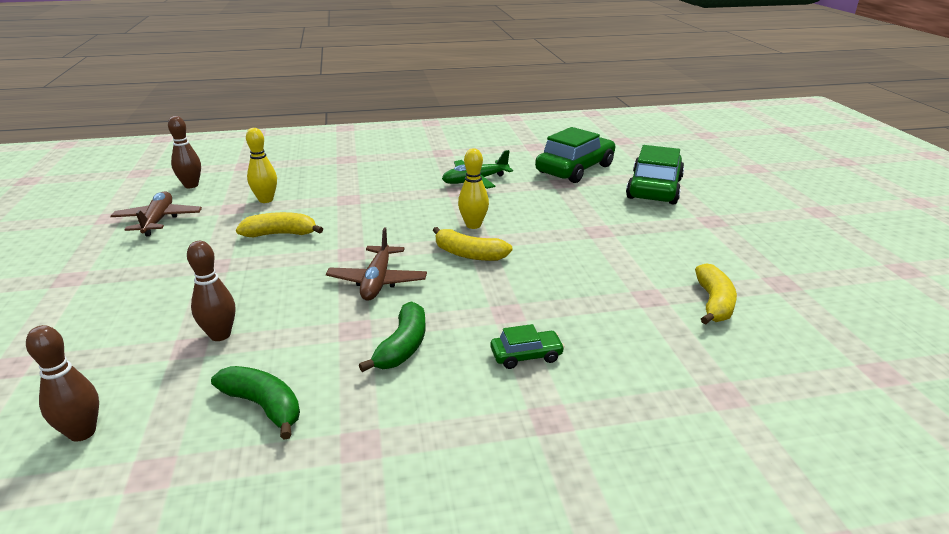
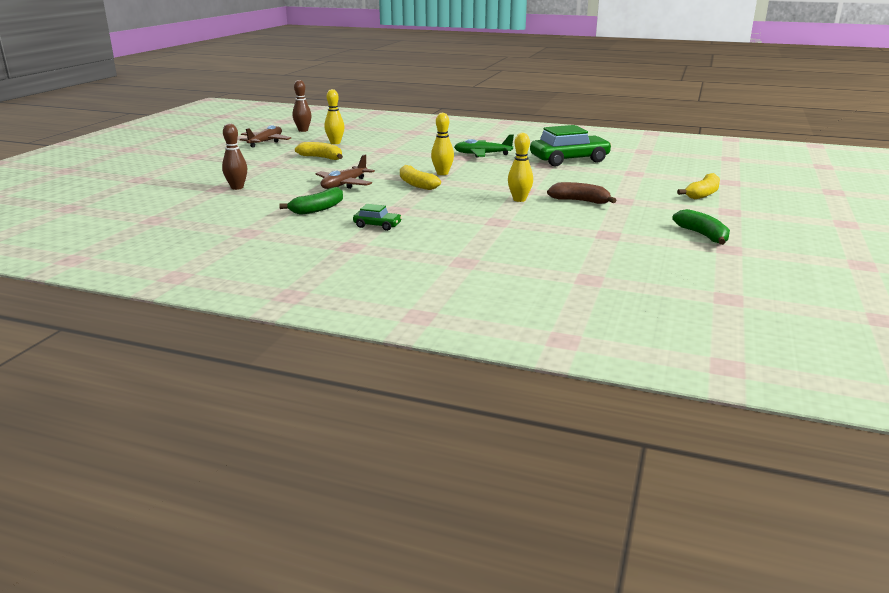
camera: 30 degrees right, 5 degrees down
(82, 432) = (143, 203): brown bowling pin -> none
(264, 406) = (224, 212): green banana -> green banana (703, 235)
(617, 249) = (519, 199): none -> yellow bowling pin
(654, 188) = (611, 178): green car -> none
(678, 234) = (580, 201): none -> brown banana
(714, 303) = (536, 232): yellow banana -> yellow banana (702, 194)

